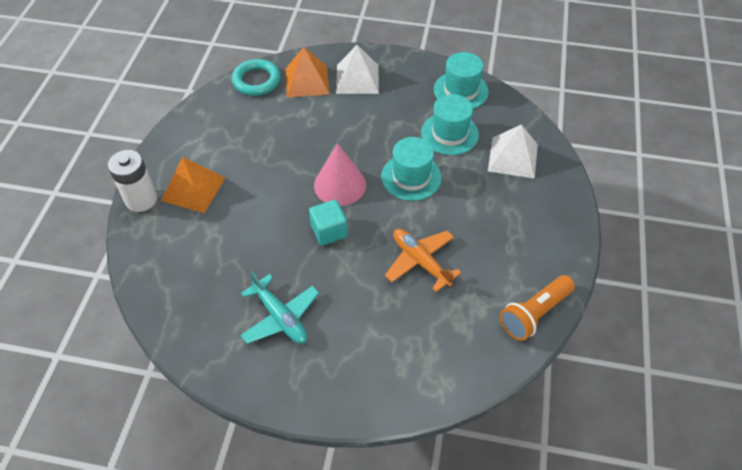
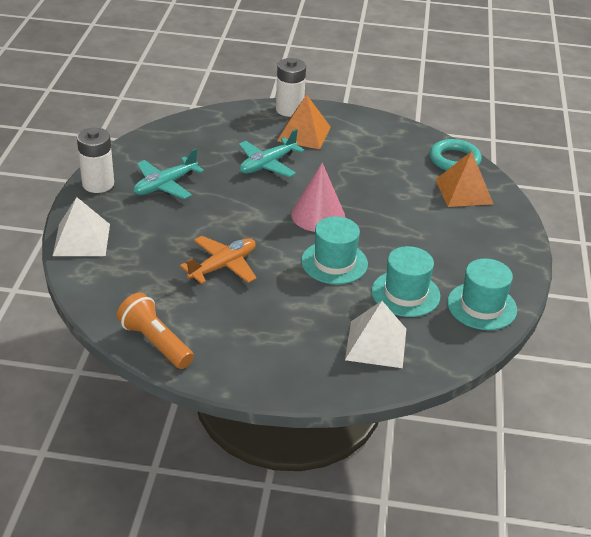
camera: 85 degrees right, 15 degrees down
(249, 222) = (267, 164): none -> turquoise plane
(273, 388) = (98, 184): none -> white battery
(329, 231) = (259, 209): turquoise cube -> none
(357, 78) = (478, 226): white pyramid -> white pyramid (82, 239)

